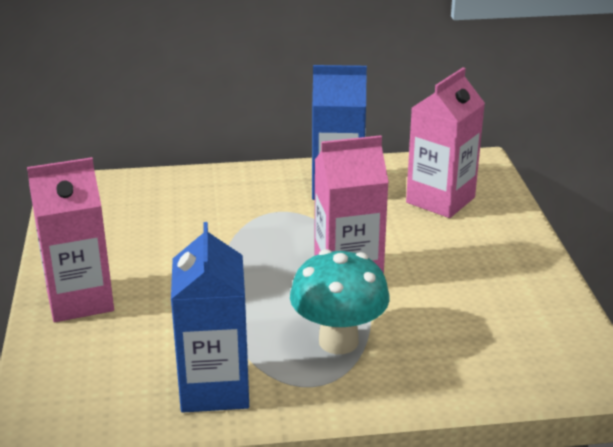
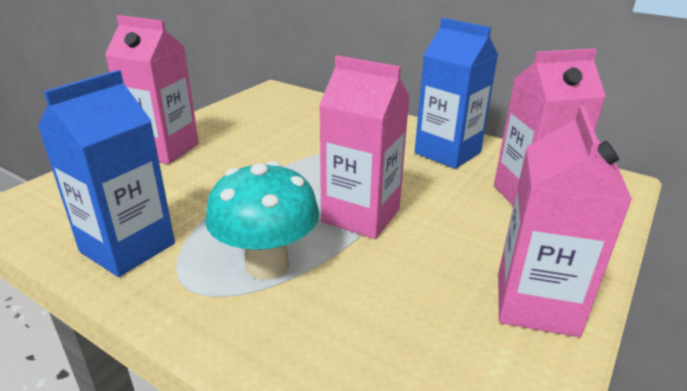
camera: 40 degrees right, 0 degrees up
(524, 275) = (536, 304): none -> pink carton

